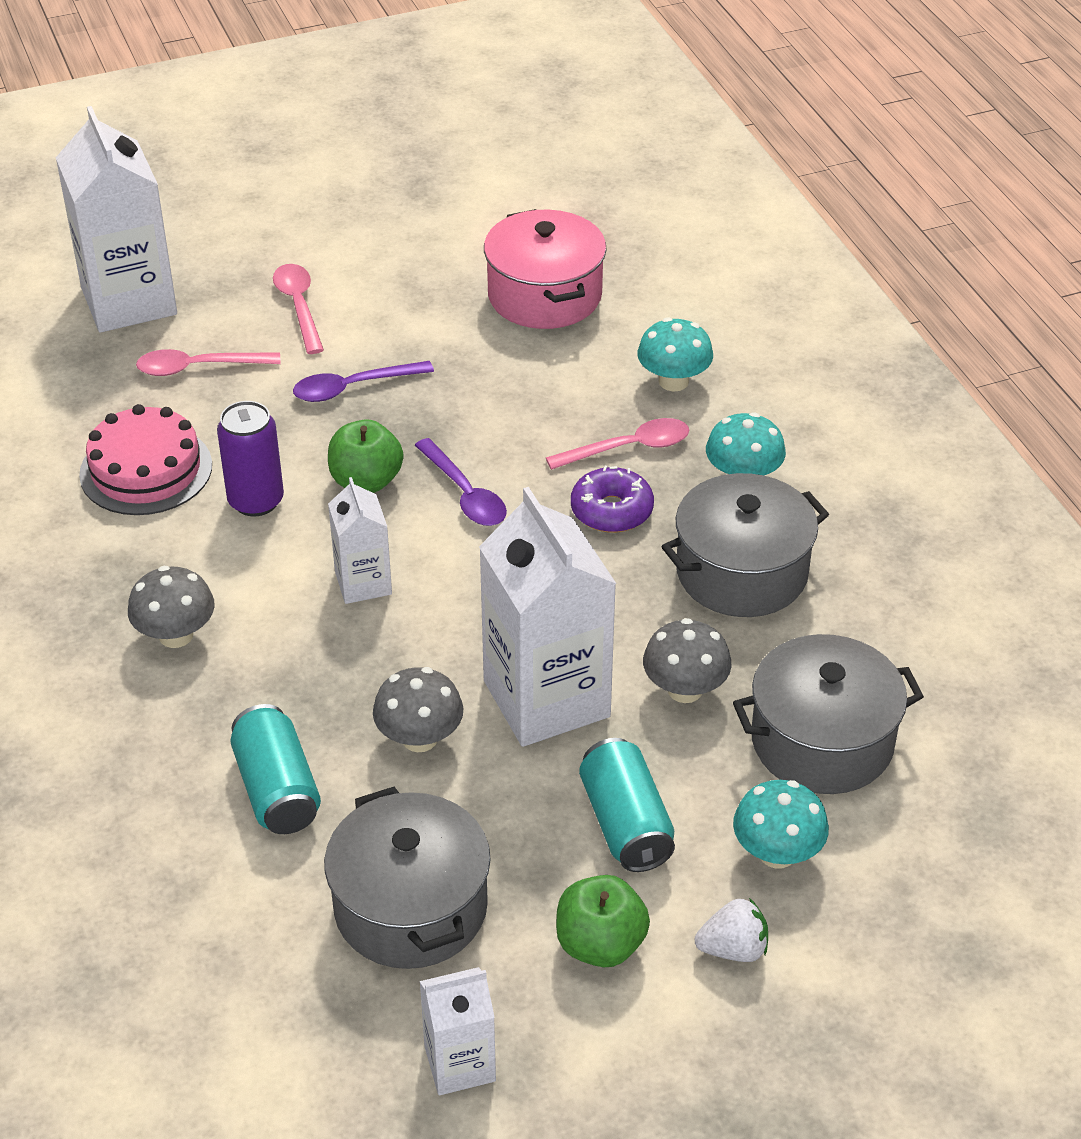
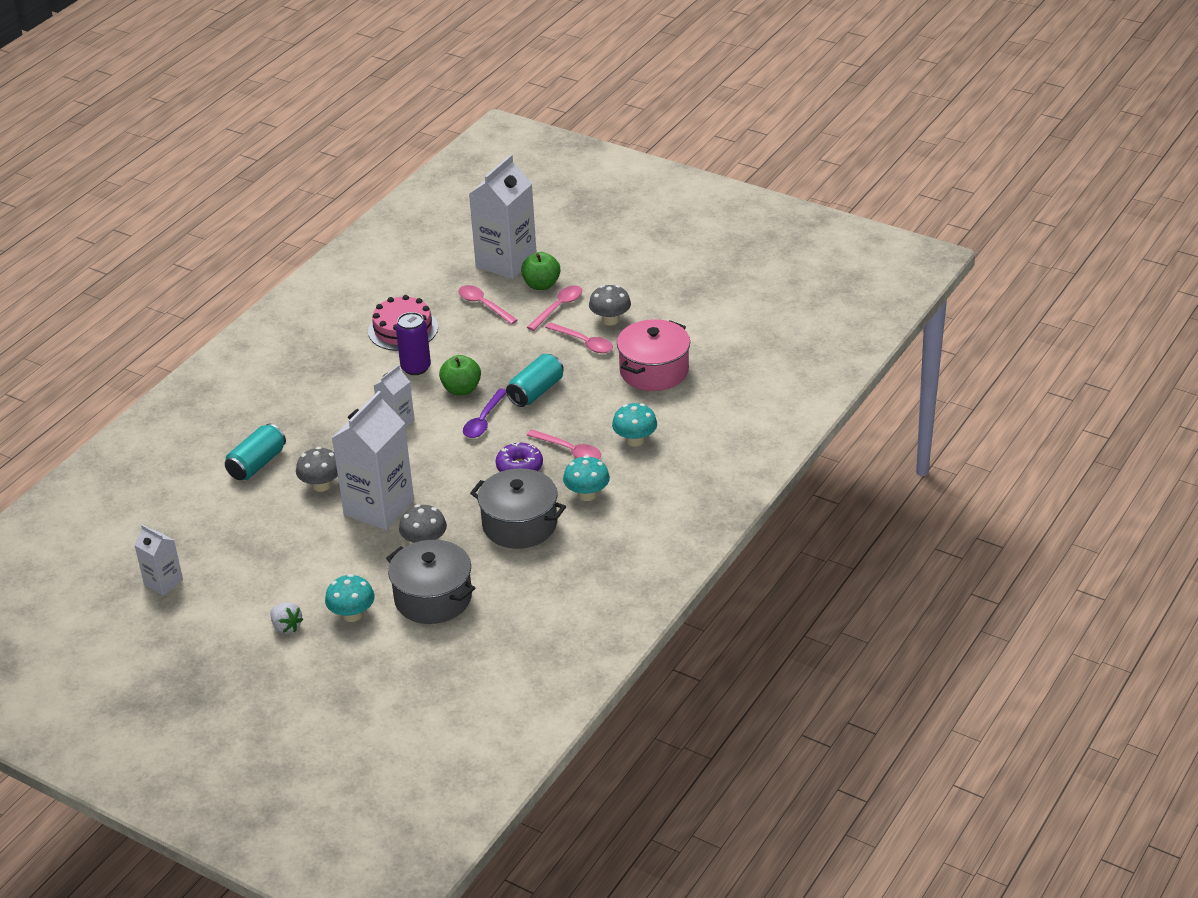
camera: 55 degrees right, 5 degrees down
(176, 635) = (314, 392): grey mushroom -> grey mushroom (610, 320)
(352, 388) = (519, 352): purple spoon -> none
(407, 322) = (584, 343): none -> pink spoon
(410, 907) = (228, 530): grey pot -> none
(600, 944) = (255, 589): green apple -> green apple (541, 285)
(625, 824) = (328, 564): turquoise can -> turquoise can (536, 392)

